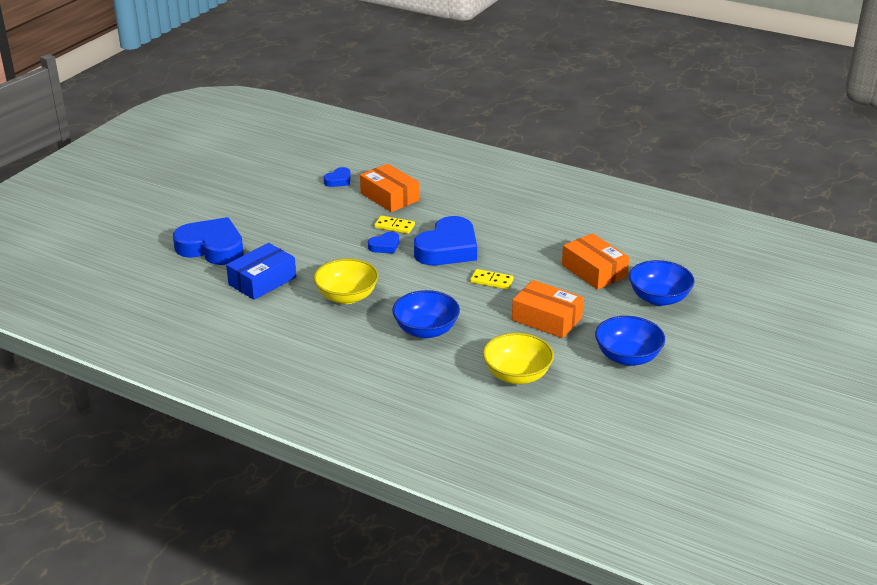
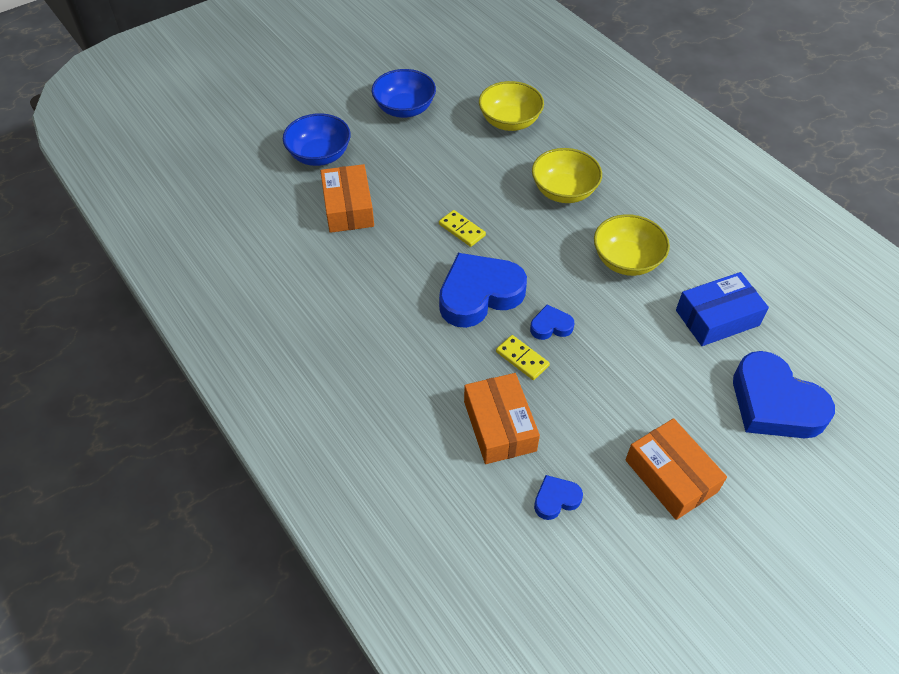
camera: 155 degrees left, 20 degrees up
(426, 330) = (564, 191): blue bowl -> yellow bowl
(546, 319) = (442, 167): orange box -> orange box (671, 476)

